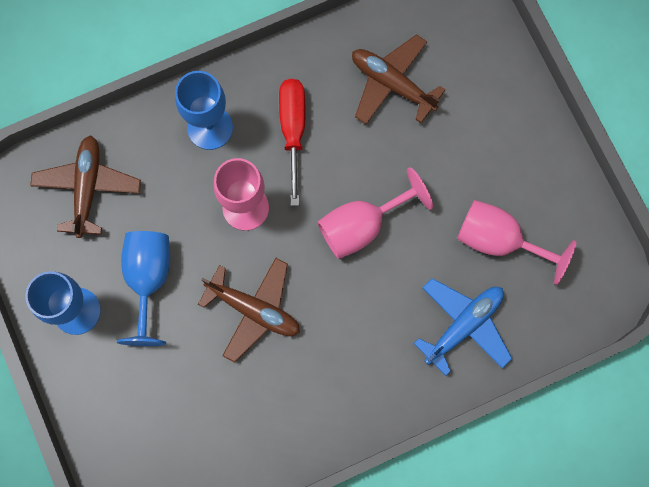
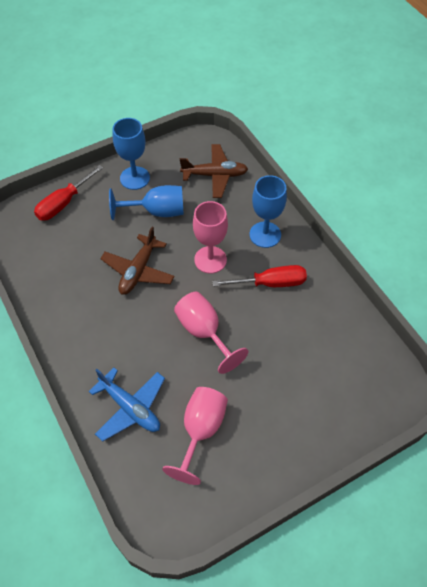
camera: 85 degrees right, 20 degrees down
(114, 423) = (64, 203): none -> red screwdriver
(392, 84) = (318, 345): brown plane -> none

